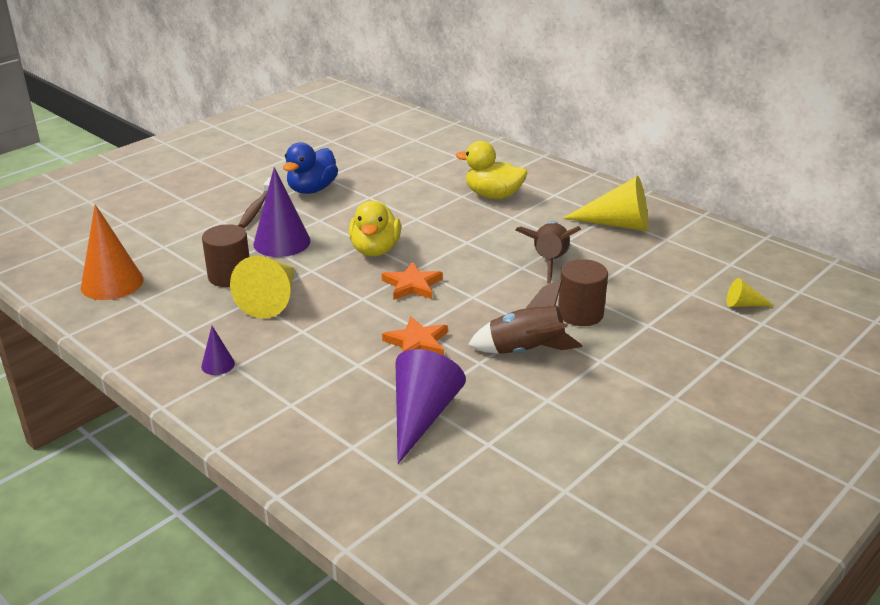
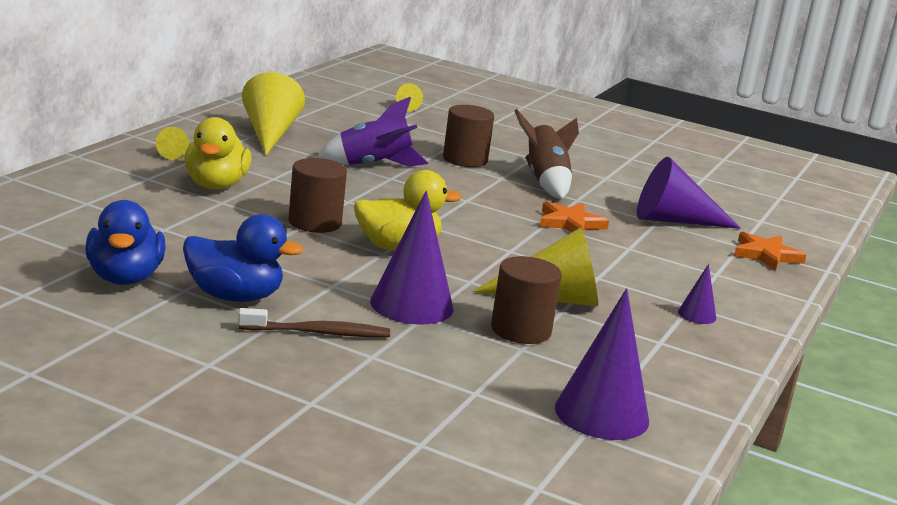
camera: 110 degrees left, 10 degrees down
(112, 283) = (601, 414): orange cone -> purple cone
(345, 163) = (124, 278): none -> blue duck
(412, 285) = (465, 227): orange star -> orange star (766, 255)
(423, 224) = (315, 222): none -> brown cylinder
(549, 262) = (373, 166): brown rocket -> purple rocket
(556, 185) = (173, 153): none -> yellow cone

